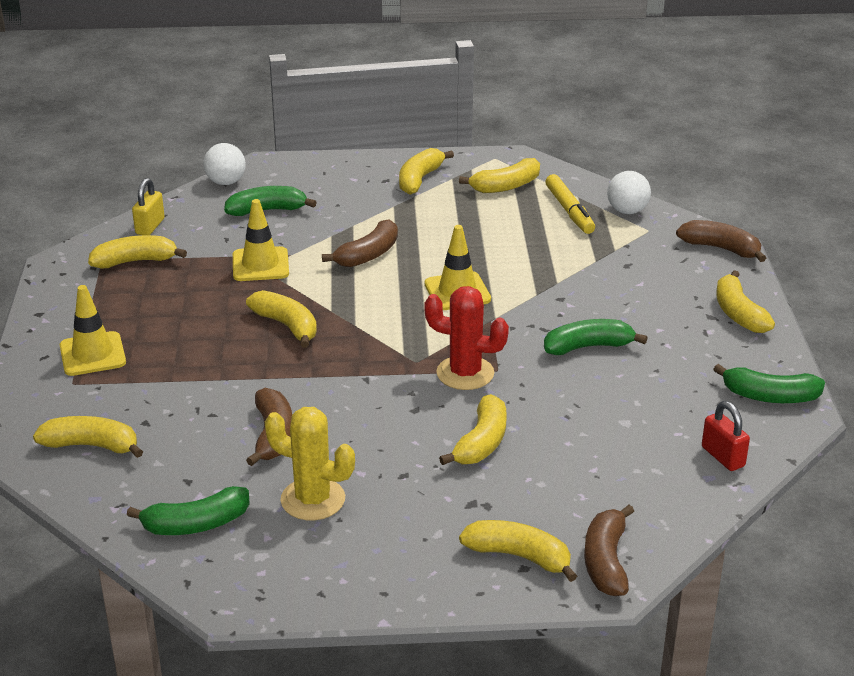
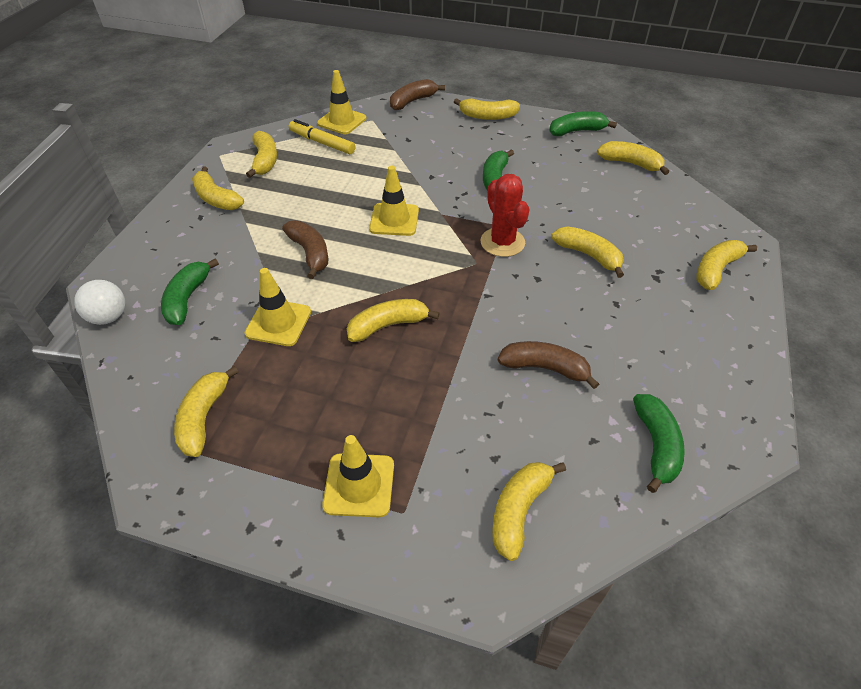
camera: 70 degrees left, 15 degrees up
(150, 226) = (144, 393): yellow padlock -> none
(313, 499) = (636, 361): yellow cactus -> none
(465, 373) = (502, 242): red cactus -> red cactus turned 60 degrees counterclockwise
(569, 210) = (322, 143): yellow marker -> yellow marker turned 150 degrees counterclockwise
(606, 561) = (724, 235): brown banana -> none
(627, 211) = (342, 121): white ball -> yellow traffic cone
(723, 457) = (630, 163): red padlock -> yellow banana
(769, 396) = (577, 131): green banana -> green banana turned 135 degrees counterclockwise

